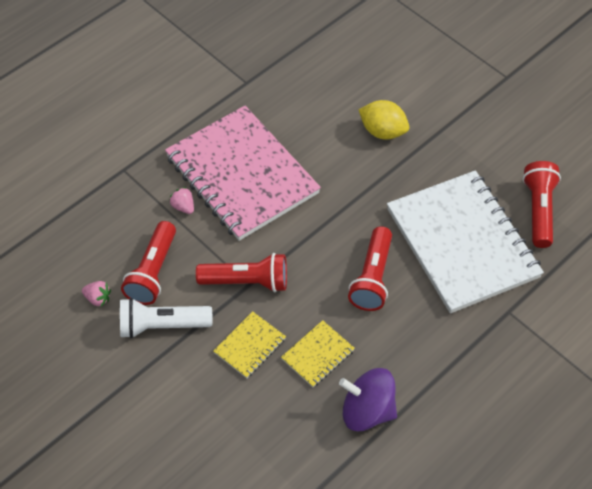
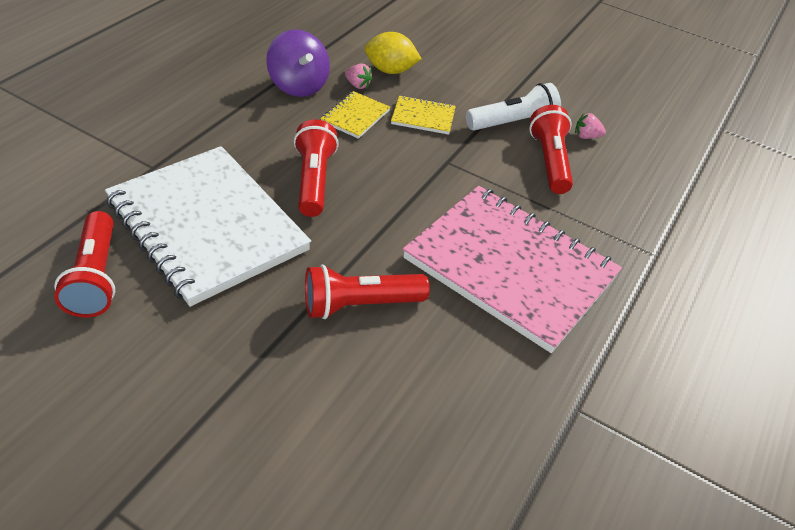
camera: 160 degrees right, 10 degrees down
(183, 207) = (558, 224): pink strawberry -> pink strawberry (358, 85)
(247, 281) = (450, 163): red flashlight -> red flashlight (360, 305)
(250, 346) = (423, 117): yellow notebook -> yellow notebook turned 75 degrees clockwise
(367, 411) = (298, 85): purple spinning top -> purple spinning top turned 60 degrees clockwise
(382, 131) = (335, 359): yellow lemon -> yellow lemon (390, 70)

